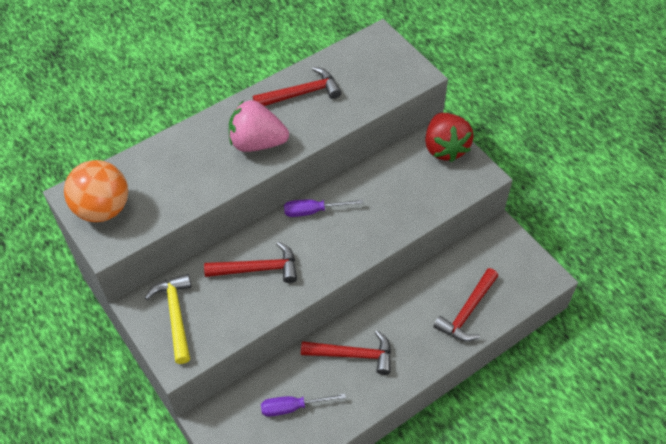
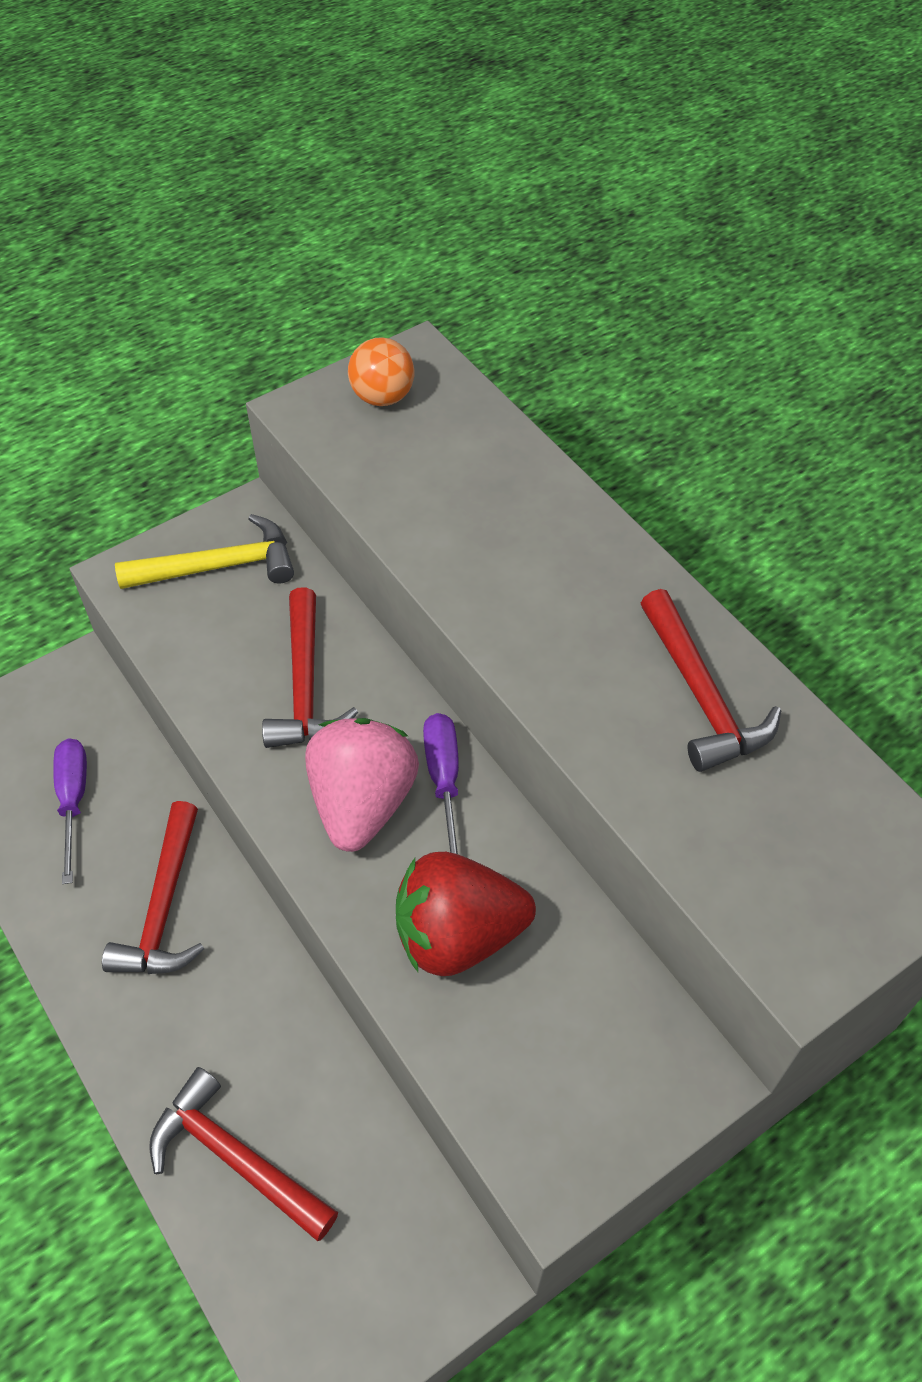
camera: 90 degrees right, 0 degrees up
(103, 209) = (382, 397): orange ball -> orange ball, size x0.59
(257, 143) = (545, 616): pink strawberry -> pink strawberry (362, 802)
(445, 148) = (642, 1086): red strawberry -> red strawberry (458, 935)

